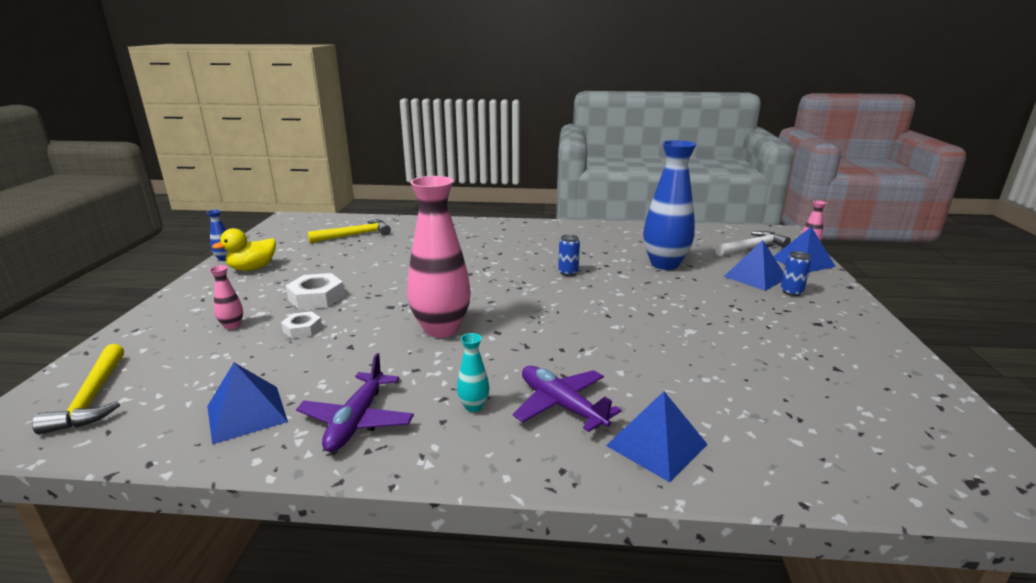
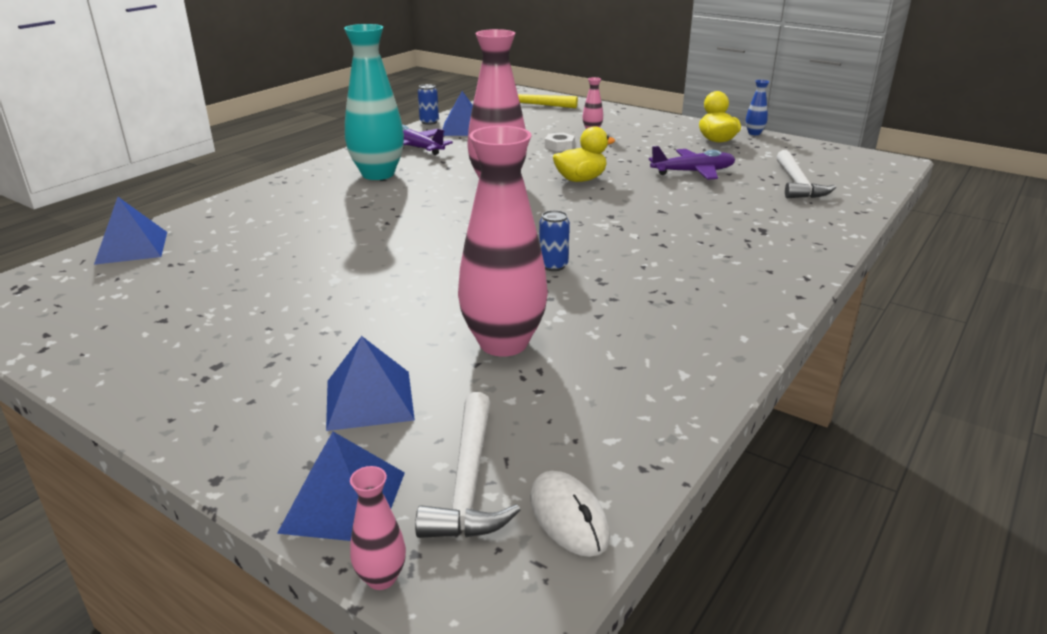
camera: 120 degrees right, 5 degrees up
(316, 298) = (617, 154): white nut -> none
(355, 235) = (797, 184): yellow hammer -> white hammer
(401, 298) = (580, 179): none -> yellow duck
(473, 406) = (378, 174): turquoise vase -> turquoise vase, size x2.37
(561, 405) = (334, 196): purple plane -> purple plane (693, 172)
(656, 444) = (251, 209): blue pyramid -> blue pyramid (132, 247)
(664, 264) = (503, 343): blue vase -> pink vase
(734, 232) = (568, 517): none -> white mouse
(791, 292) = (292, 401): blue can -> blue can (429, 122)

